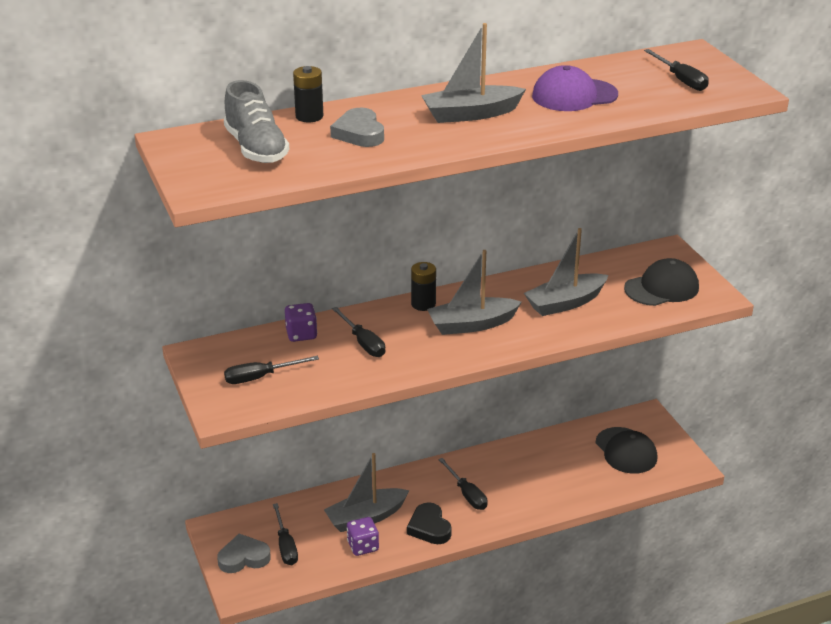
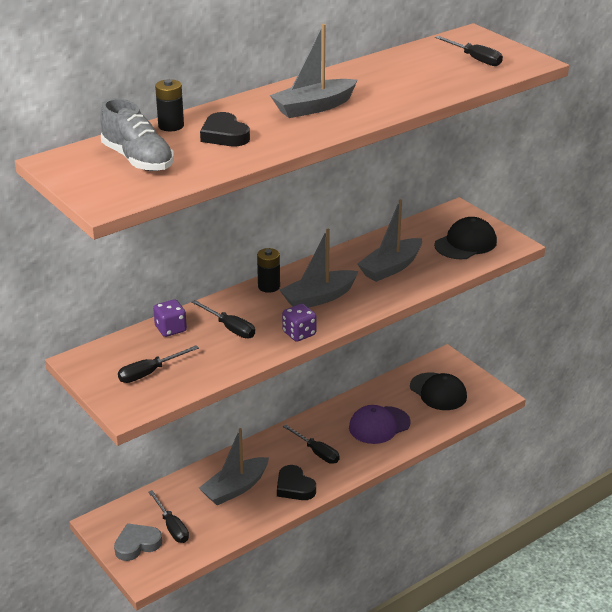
camera: 15 degrees left, 0 degrees up
(359, 133) = (224, 135): grey heart -> black heart
(363, 546) = (241, 514): purple dice -> purple dice (299, 333)
(574, 95) = (393, 81): purple cap -> purple cap (379, 425)

